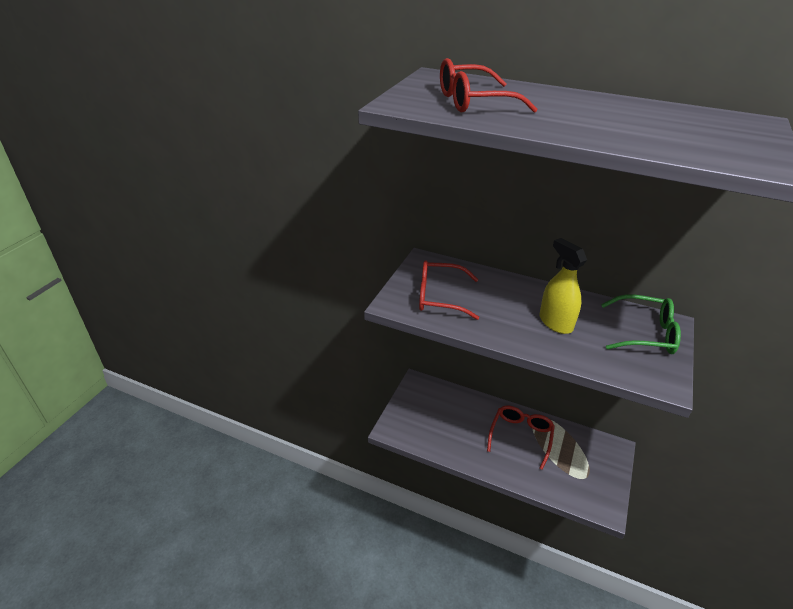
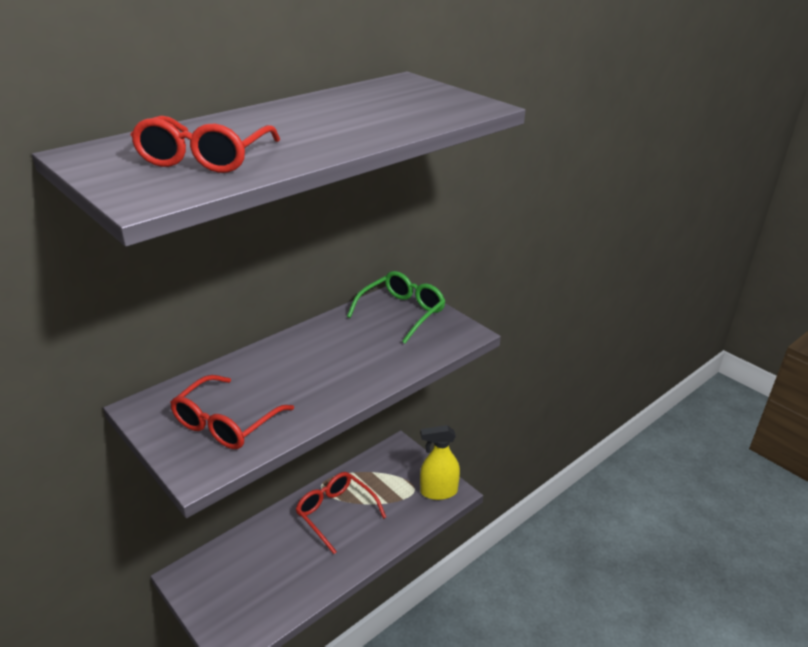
camera: 65 degrees left, 5 degrees down
(555, 322) = (344, 357): yellow spray bottle -> yellow spray bottle (438, 491)

